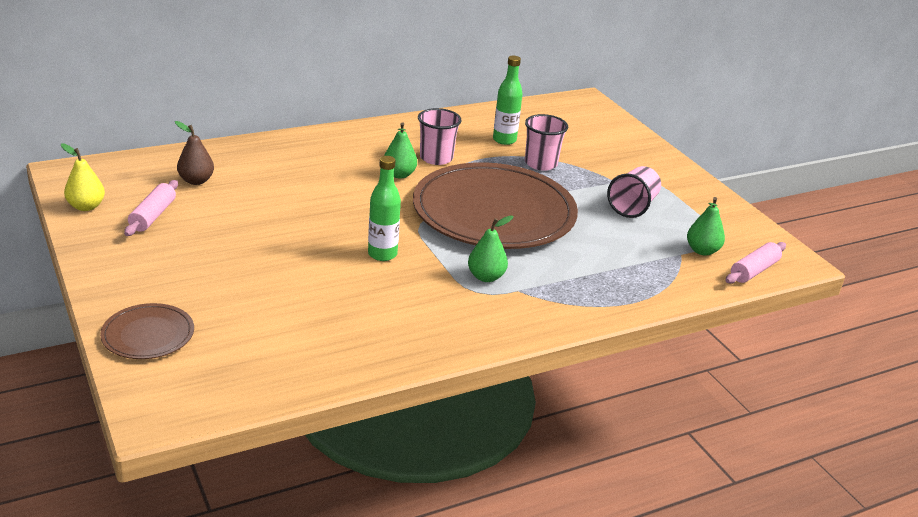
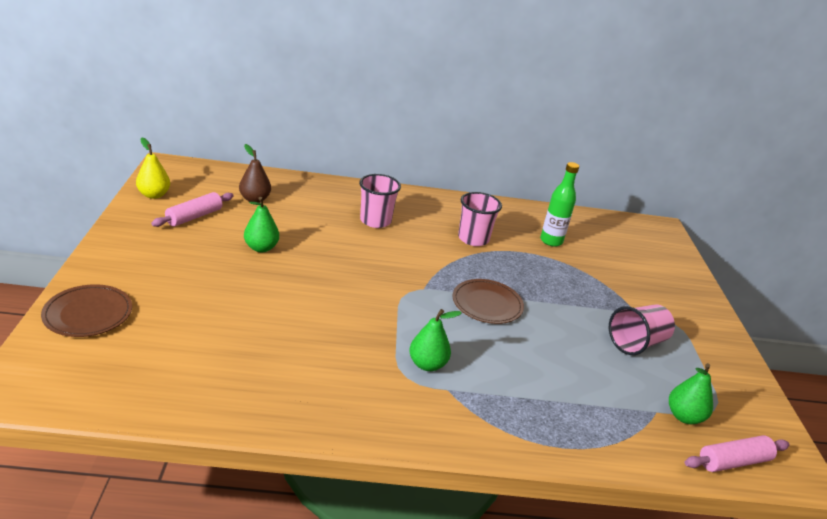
camera: 25 degrees right, 0 degrees up
(382, 254) = (349, 309): green bottle -> none
(399, 174) = (427, 243): green pear -> green pear (261, 248)
(494, 212) = (487, 304): brown plate -> brown plate, size x0.44
(541, 163) = (570, 272): pink cup -> pink cup (375, 221)

